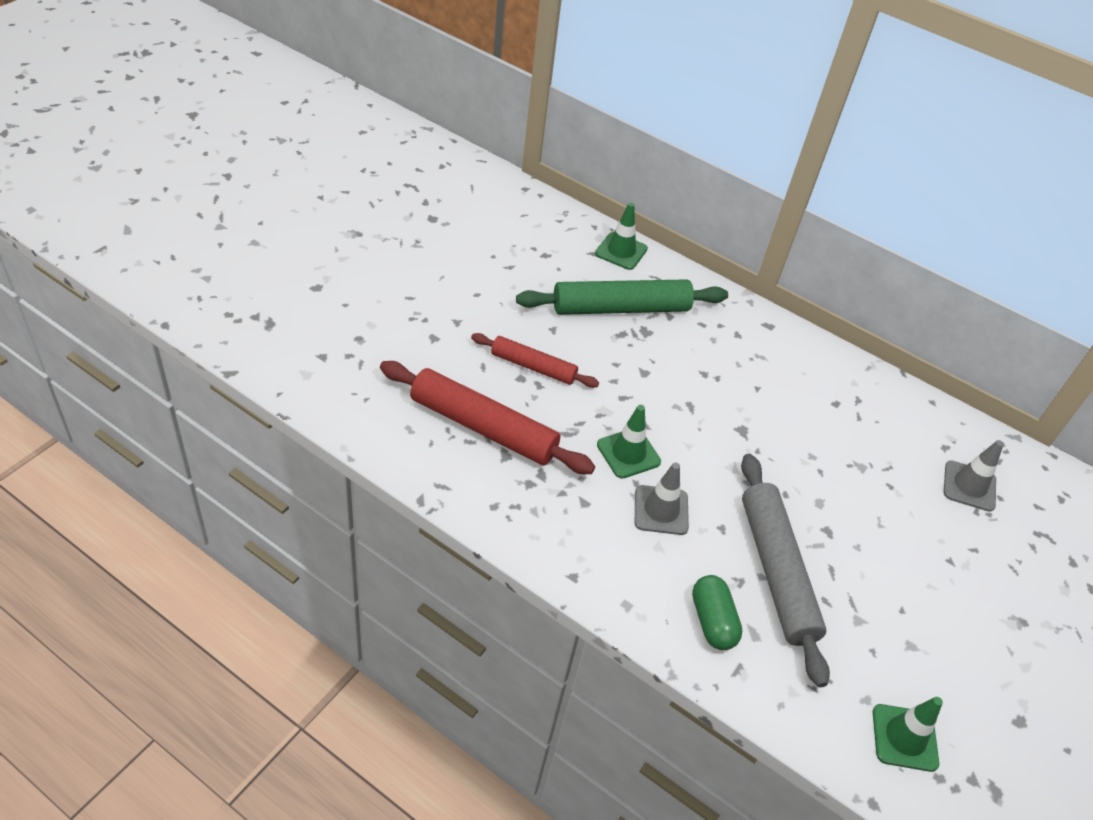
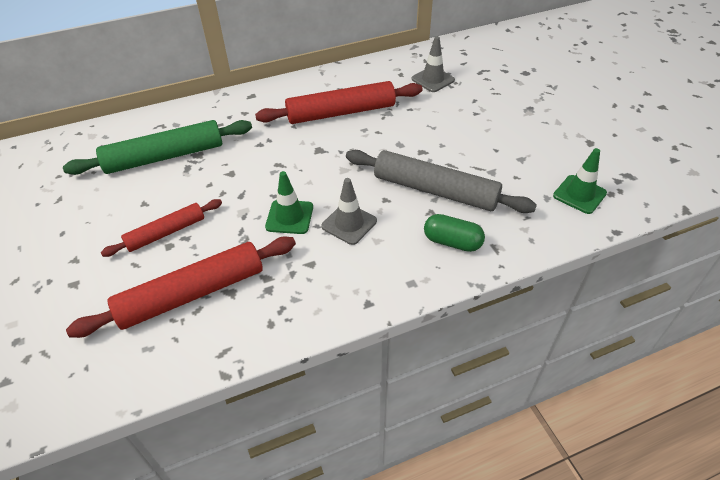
camera: 50 degrees left, 0 degrees up
(621, 251) = (116, 131): green traffic cone -> none
(621, 308) = (165, 156): green rolling pin -> green rolling pin turned 45 degrees clockwise
(818, 420) = (341, 112): none -> red rolling pin

